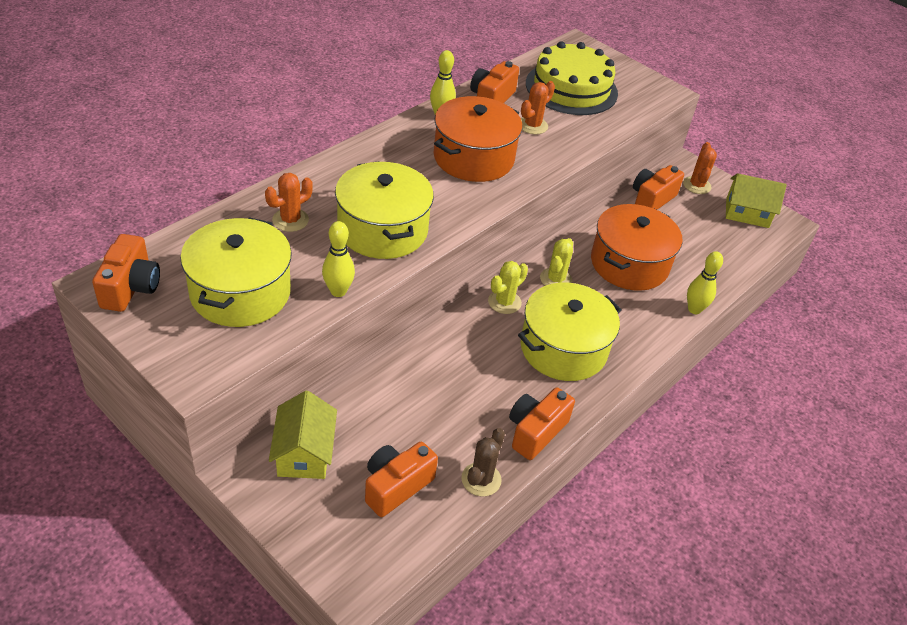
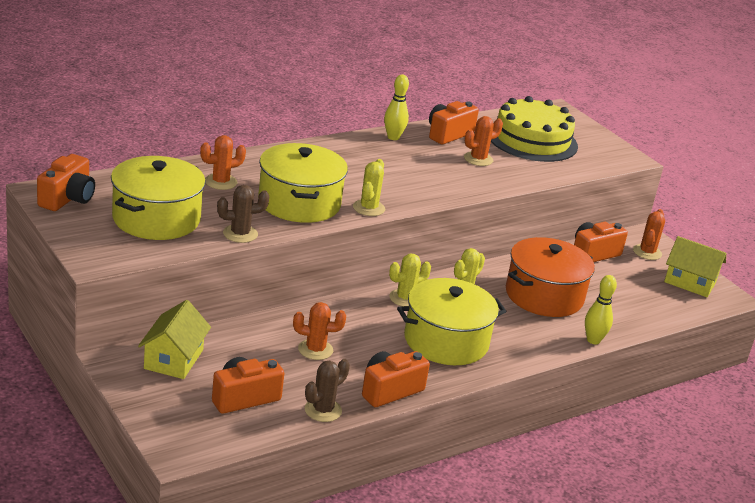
camera: 15 degrees right, 15 degrees down
(338, 291) = (240, 234): yellow bowling pin -> brown cactus
(443, 397) = (315, 350): none -> orange cactus
(454, 219) = (368, 208): none -> yellow cactus
(473, 158) = (408, 171): orange pot -> none

